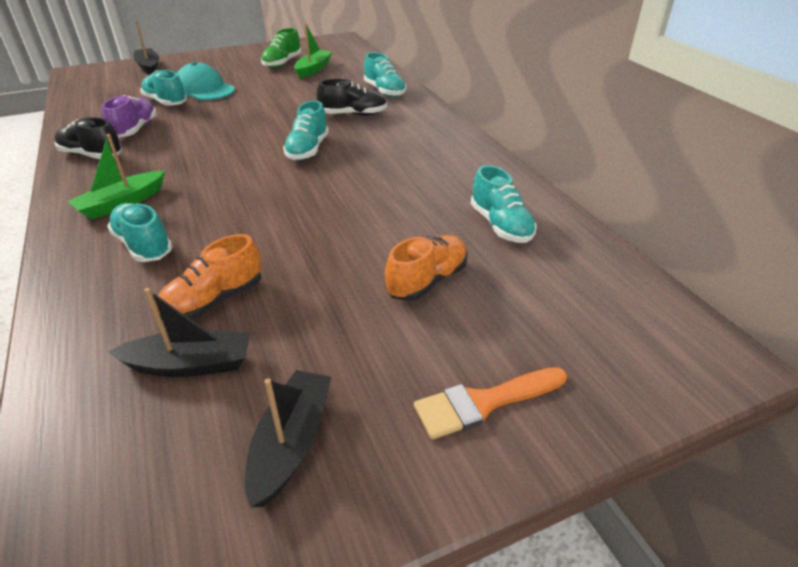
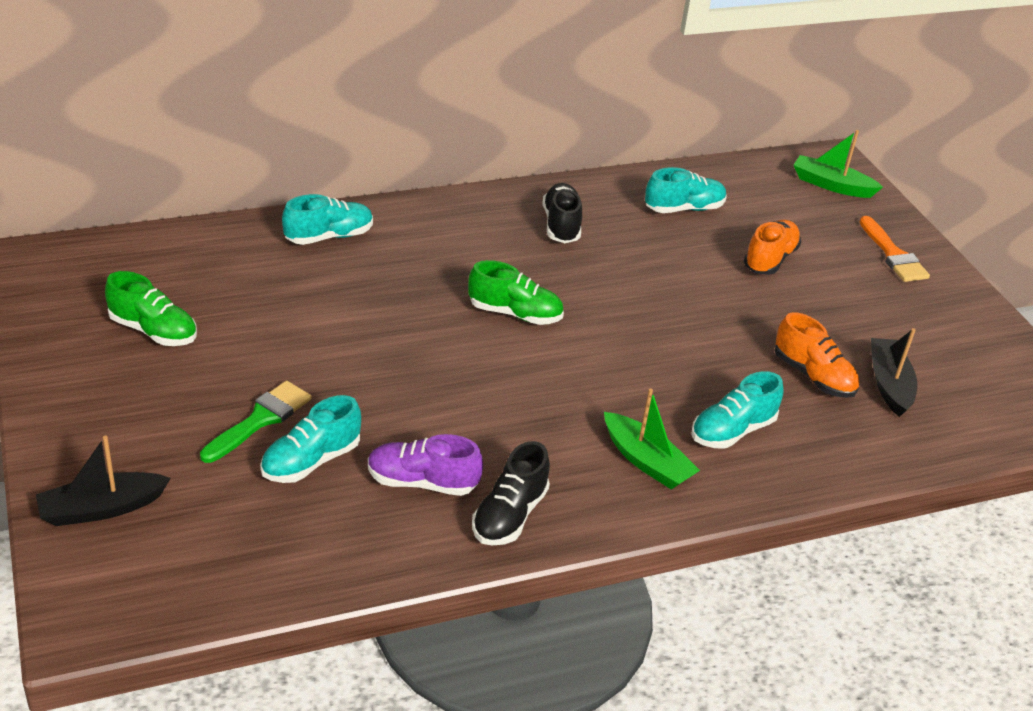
camera: 90 degrees left, 0 degrees up
(204, 89) = (260, 420): turquoise cap -> green brush
(291, 443) = (945, 335): black boat -> none
(308, 150) = (515, 314): turquoise shoe -> green shoe
(313, 69) = (203, 297): green boat -> green boat (831, 185)
(353, 115) = (409, 270): black shoe -> black shoe (561, 225)
(427, 281) = (770, 259): orange shoe -> orange shoe turned 75 degrees clockwise

